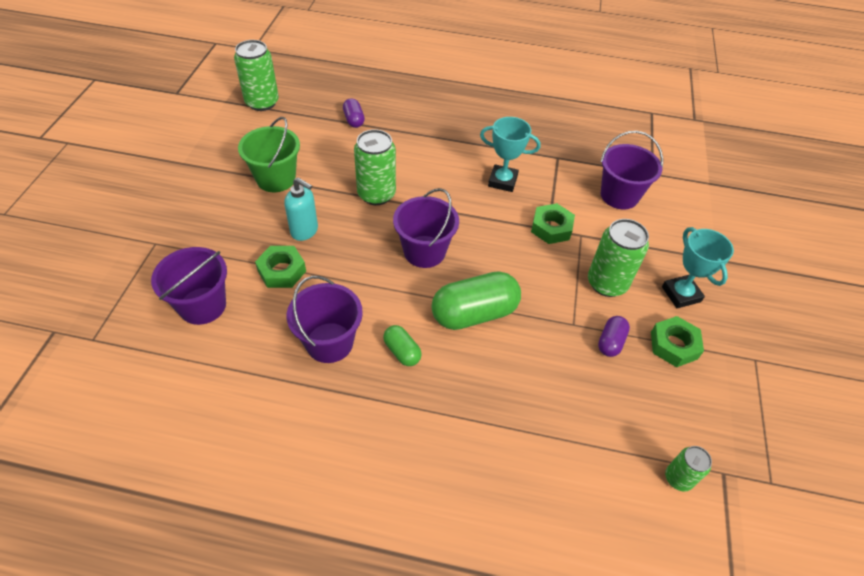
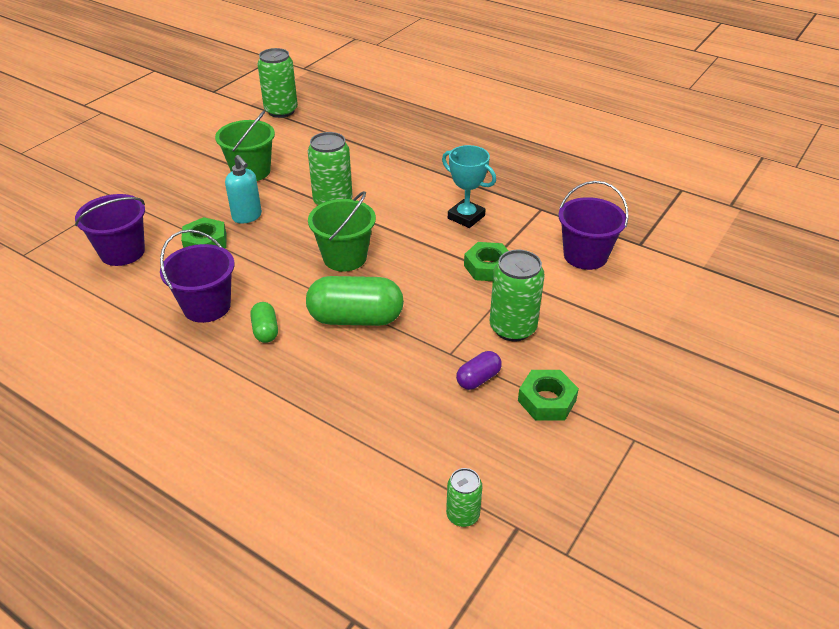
camera: 25 degrees right, 10 degrees down
(354, 120) = (355, 139): purple capsule -> none
(424, 251) = (345, 257): purple bucket -> green bucket
(681, 294) = (590, 358): turquoise trophy -> none

